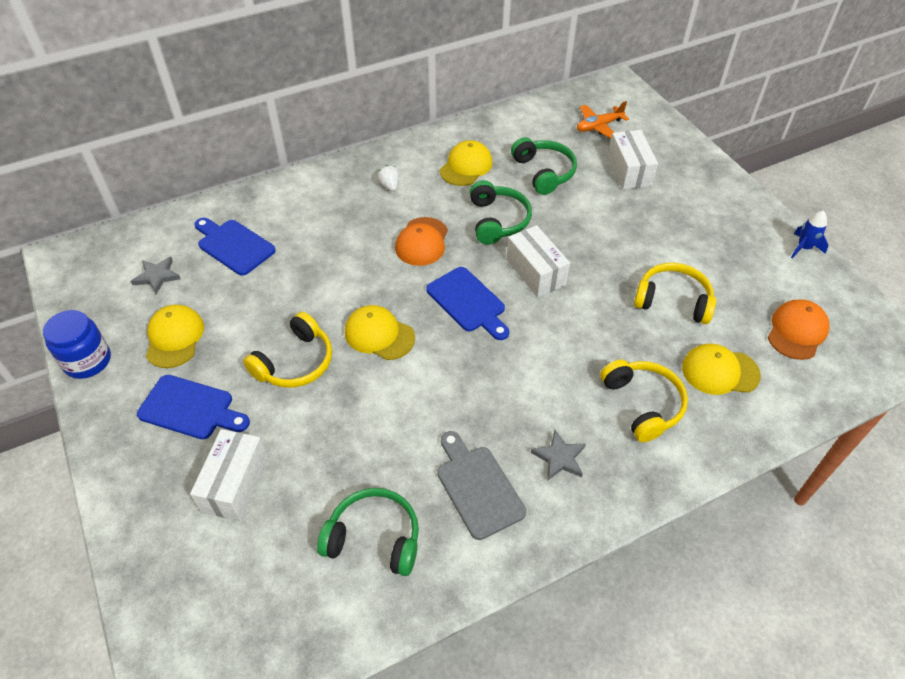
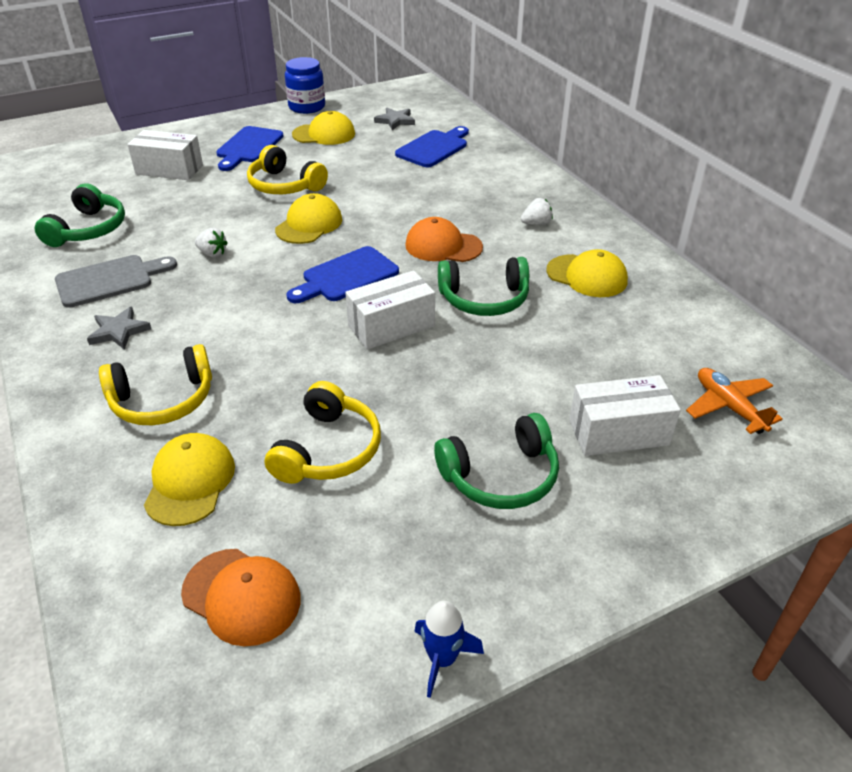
camera: 90 degrees right, 10 degrees down
(429, 406) = (212, 253): none -> white strawberry
(544, 172) = (591, 341): green headphones -> green headphones (500, 476)

